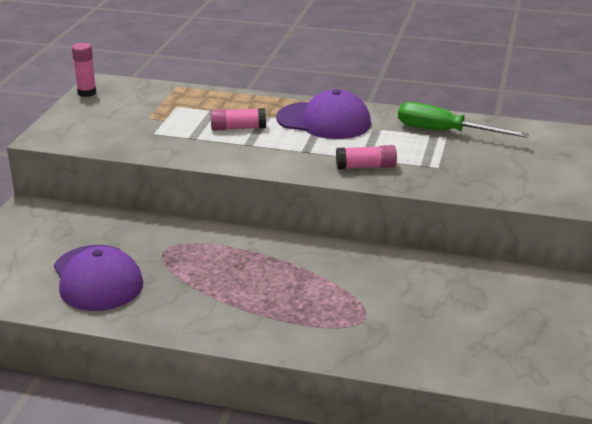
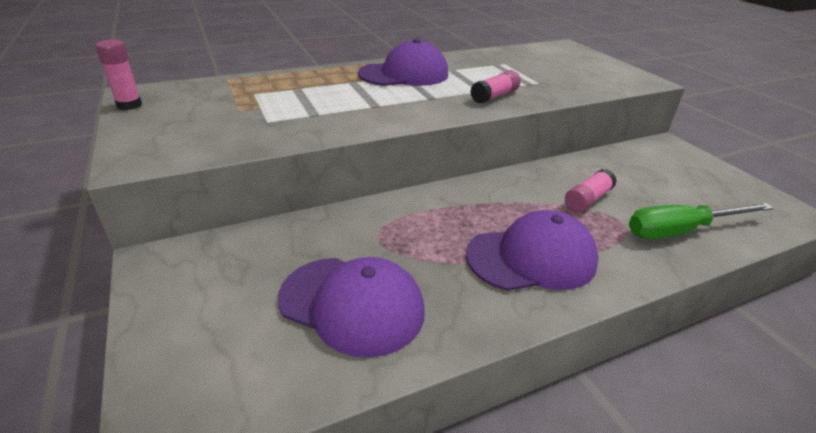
camera: 40 degrees left, 5 degrees up
(238, 128) = (343, 96): pink glue stick -> pink glue stick (587, 199)
(247, 306) = (531, 258): none -> purple cap
(445, 132) = (498, 61): green screwdriver -> green screwdriver (680, 230)

